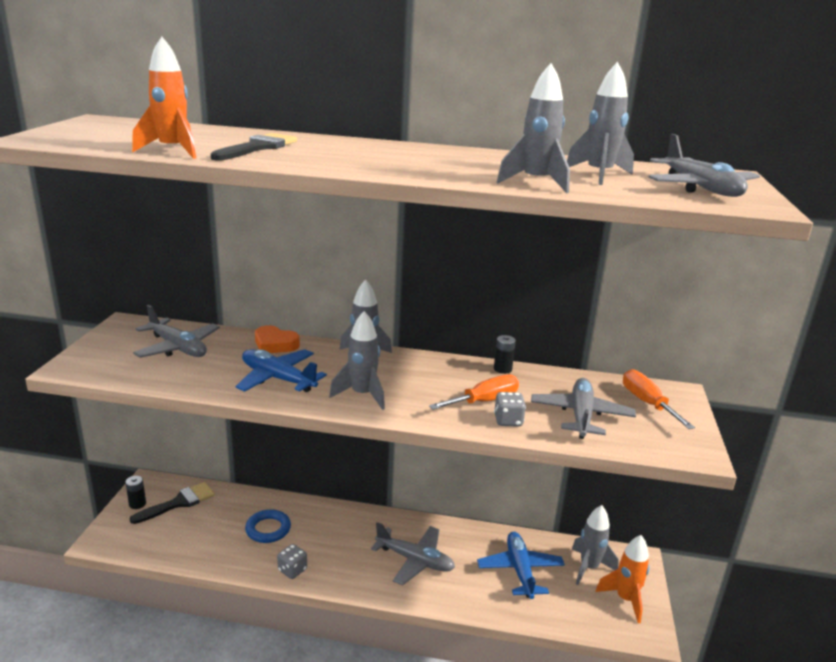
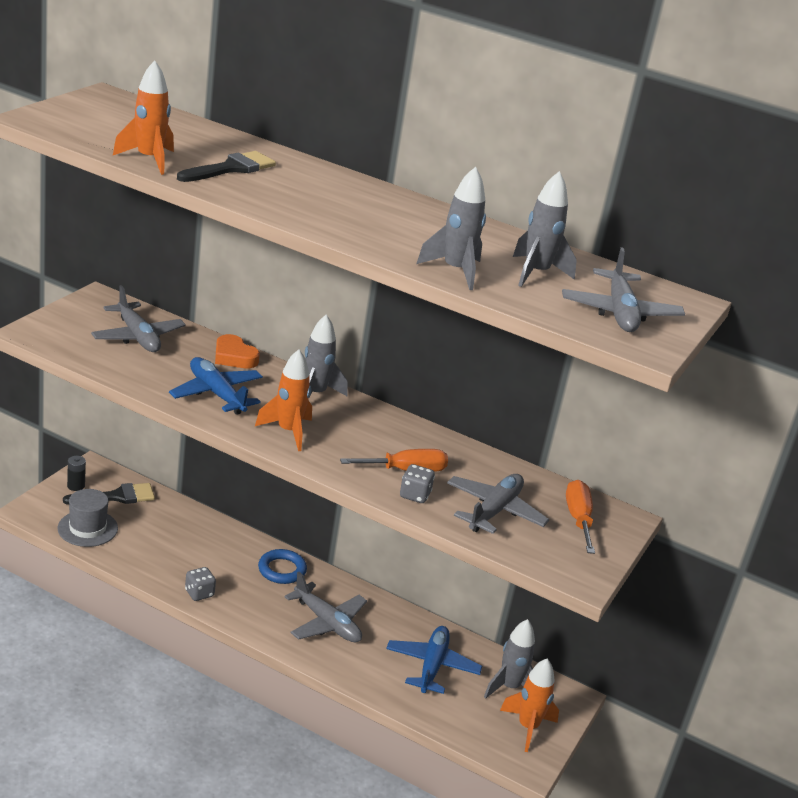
camera: 15 degrees right, 5 degrees up
(163, 540) = (87, 528): none -> grey hat
(268, 529) = (193, 548): blue ring -> blue ring (282, 570)
(362, 395) = (288, 432): grey rocket -> orange rocket
(502, 369) = (452, 444): black battery -> none

